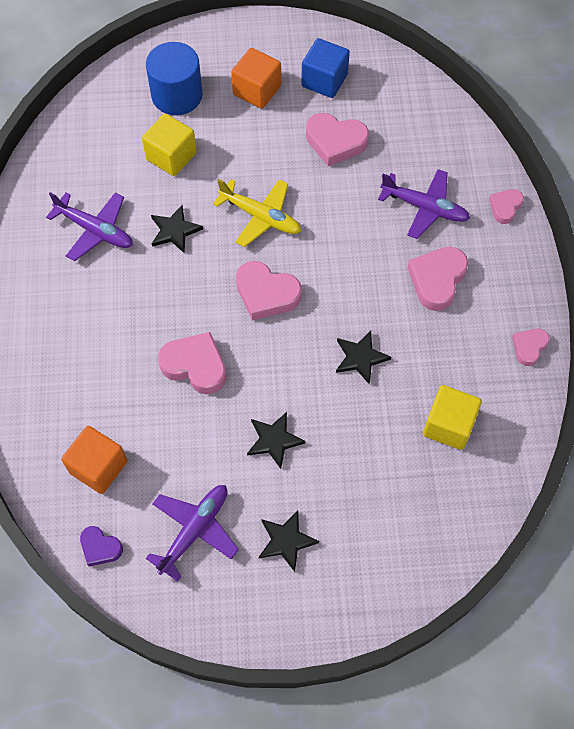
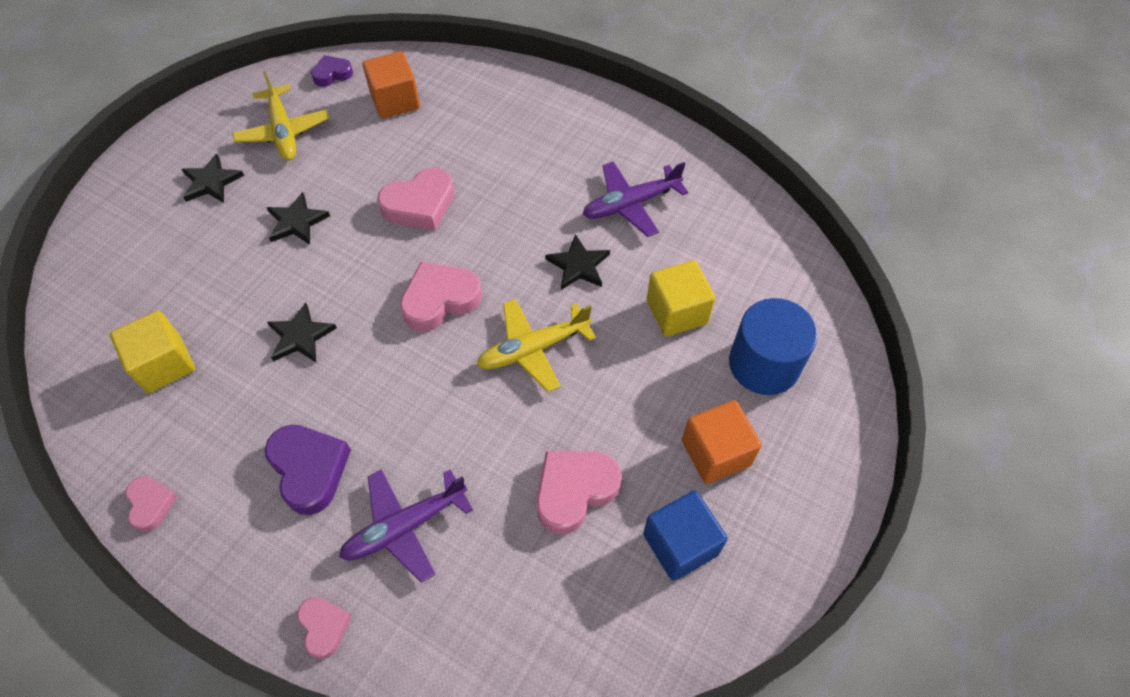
camera: 125 degrees right, 5 degrees down
(194, 531) = (283, 131): purple plane -> yellow plane
(437, 280) = (309, 469): pink heart -> purple heart

